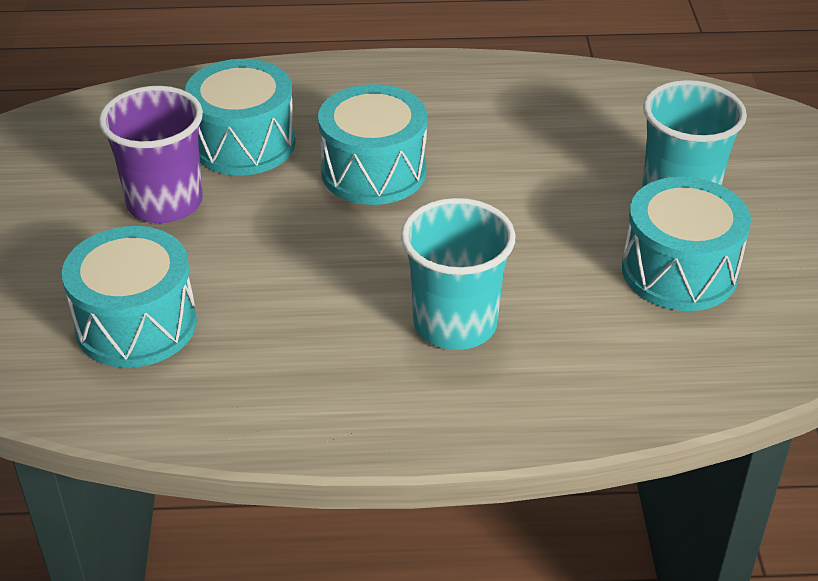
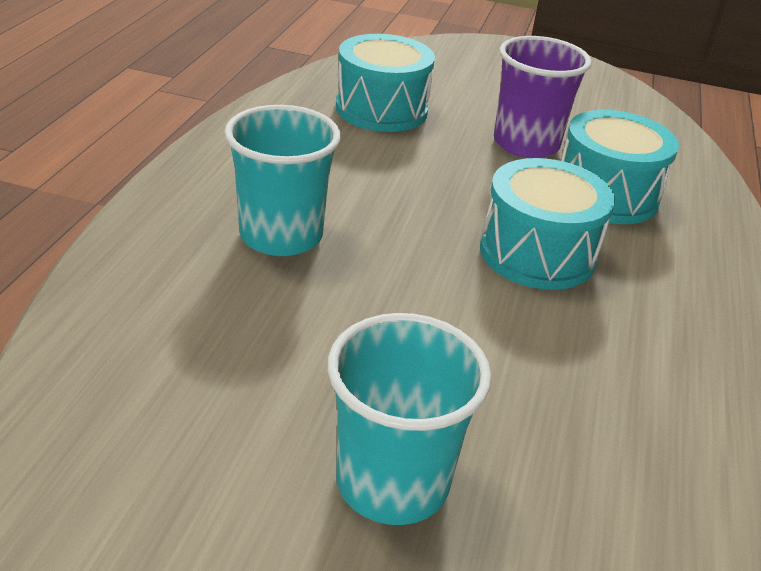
camera: 105 degrees right, 5 degrees down
(679, 271) = (250, 416): turquoise drum -> none

